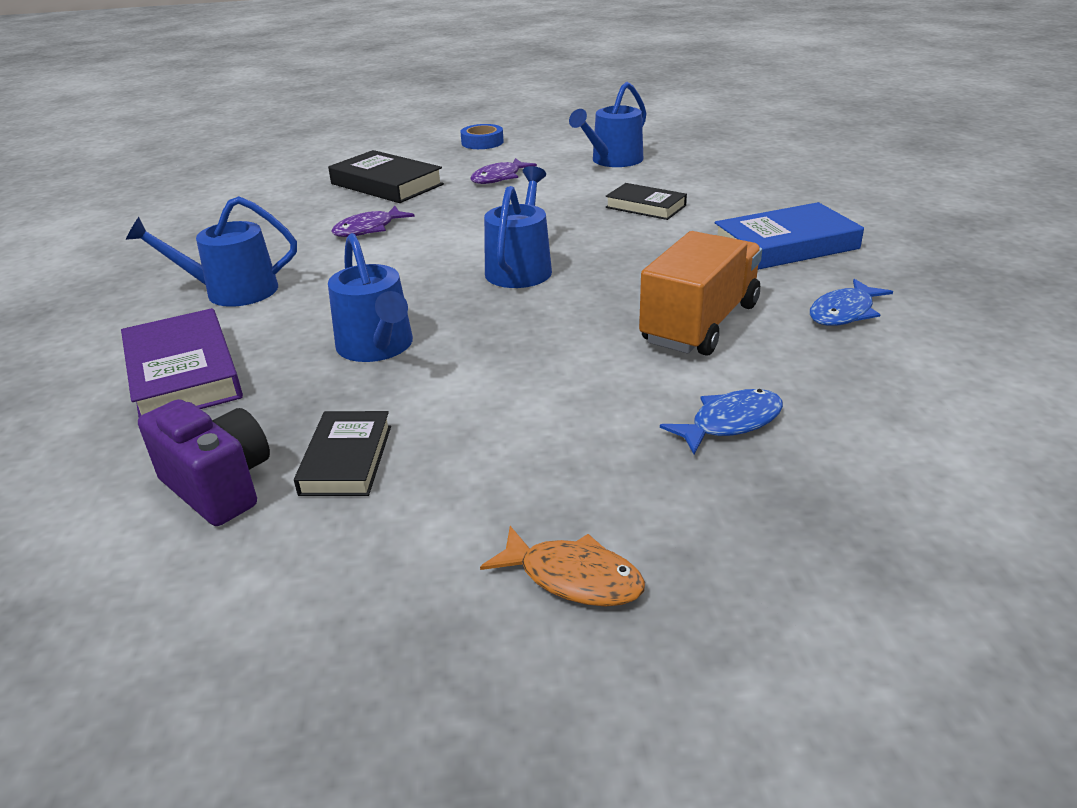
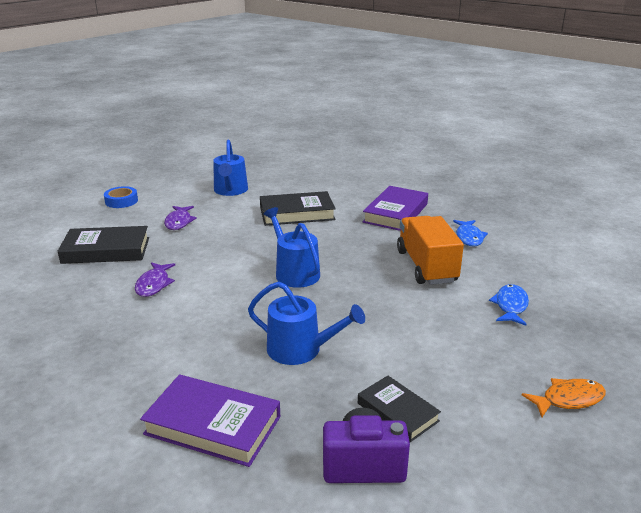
camera: 45 degrees left, 5 degrees down
(232, 291) = (137, 362): blue watering can -> none
(645, 206) = (297, 213): black book -> black book, size x1.59
(785, 245) = (395, 213): blue book -> purple book

